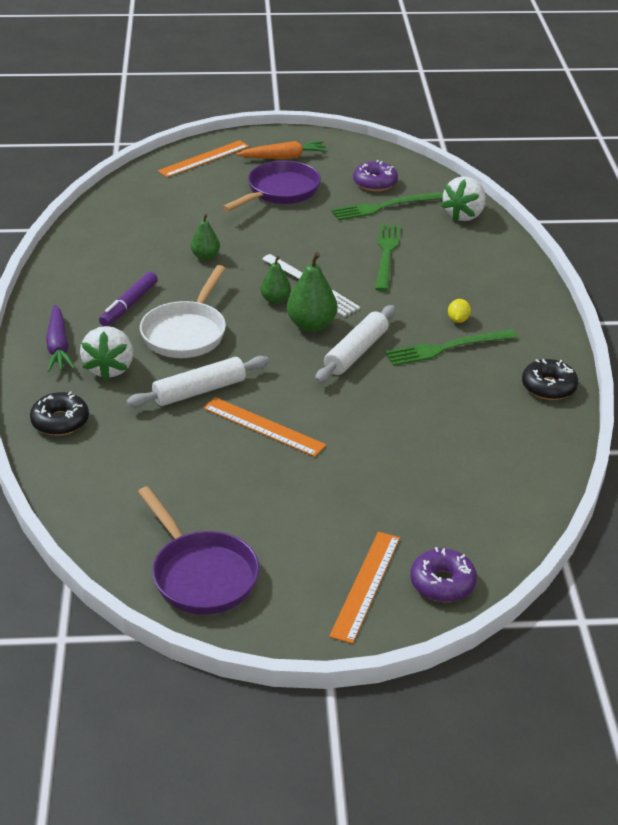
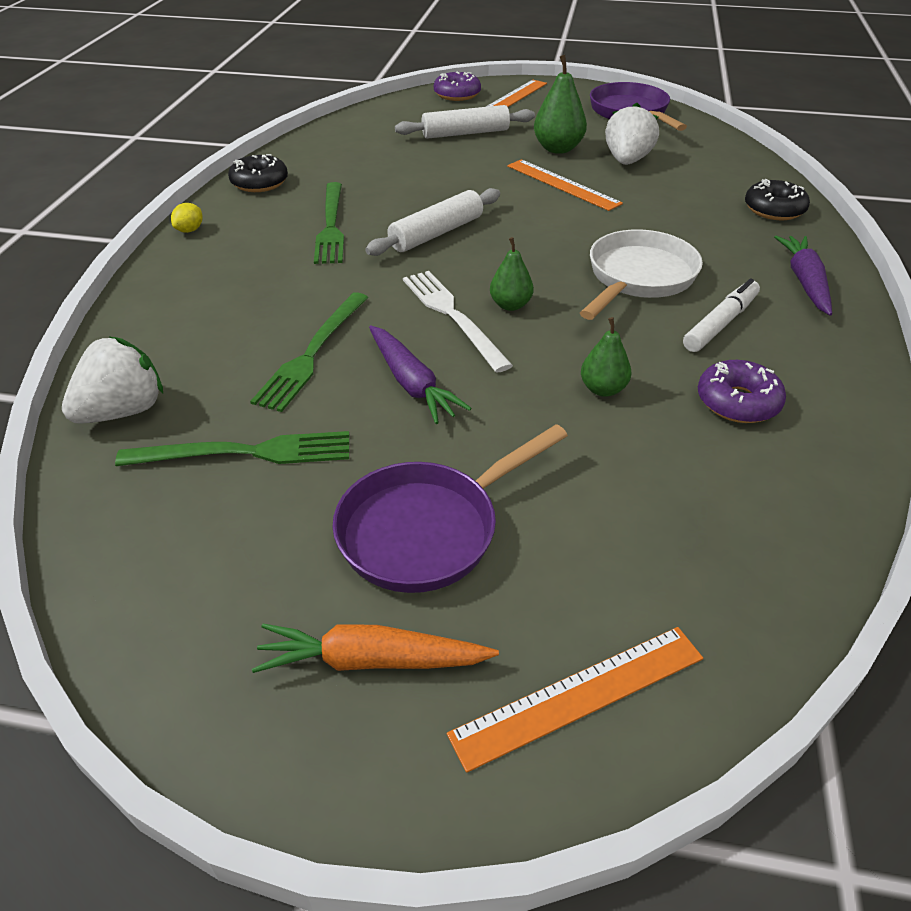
camera: 165 degrees left, 5 degrees up
(109, 368) = (731, 250): white strawberry -> white strawberry (627, 161)
(129, 305) = (720, 323): purple marker -> white marker
(199, 391) = (625, 218): white rolling pin -> white rolling pin (465, 133)
(311, 325) = (475, 268): green pear -> green pear (558, 149)
(318, 246) = (411, 383): none -> purple carrot
(375, 183) = (216, 524): purple donut -> purple donut (737, 402)
(446, 348) = (331, 226): green fork -> green fork turned 90 degrees clockwise
(458, 320) = (291, 252): yellow lemon -> yellow lemon (190, 230)

